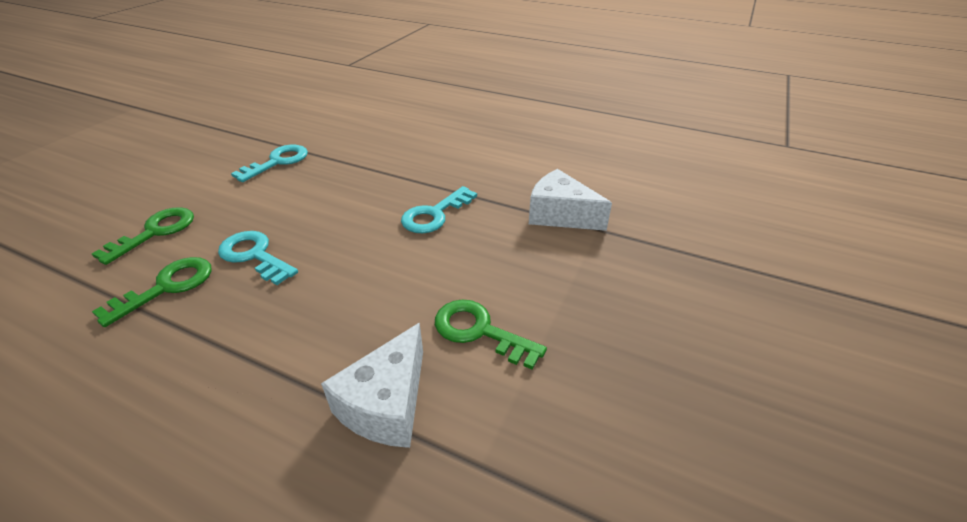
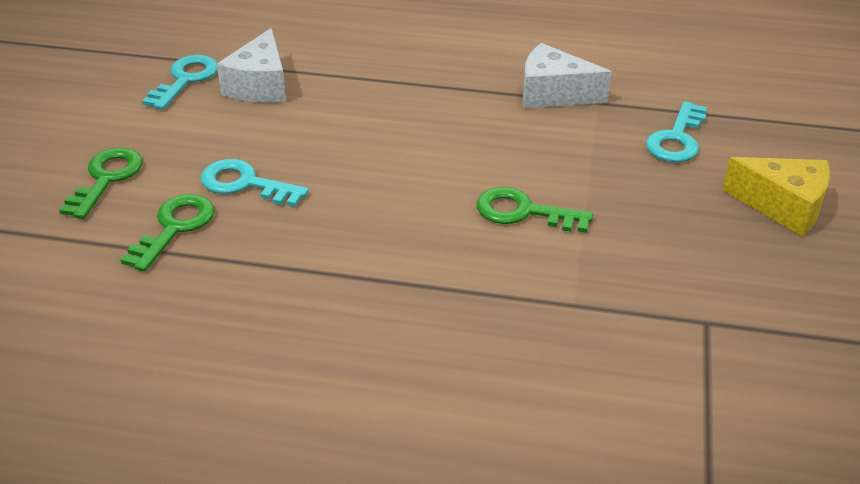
camera: 15 degrees left, 0 degrees up
(387, 404) = (471, 279): white cheese -> white cheese (260, 85)
(434, 215) = (417, 113): turquoise key -> turquoise key (676, 139)
(764, 380) = (783, 207): none -> yellow cheese

